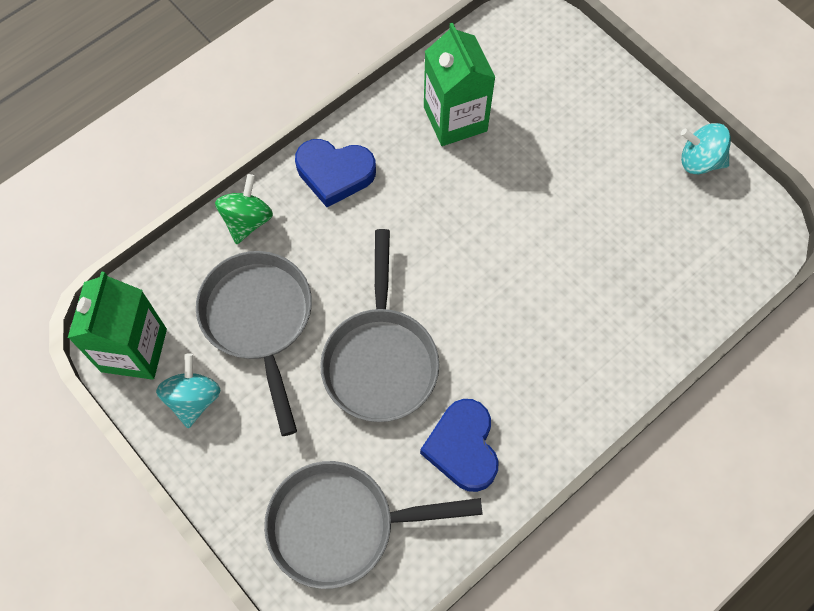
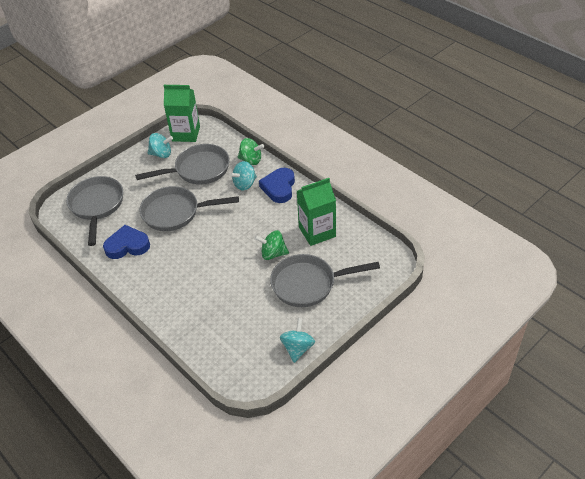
camera: 90 degrees right, 20 degrees down
(316, 232) = (245, 184): none -> turquoise spinning top
(501, 189) = (273, 253): none -> green spinning top
(572, 139) = (308, 284): none -> grey pan

